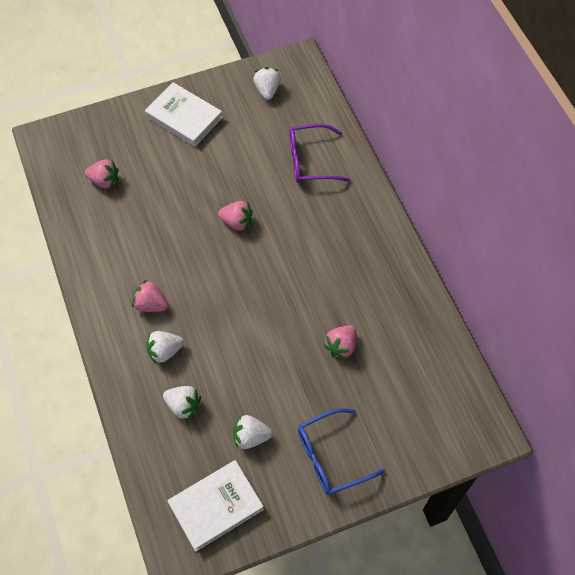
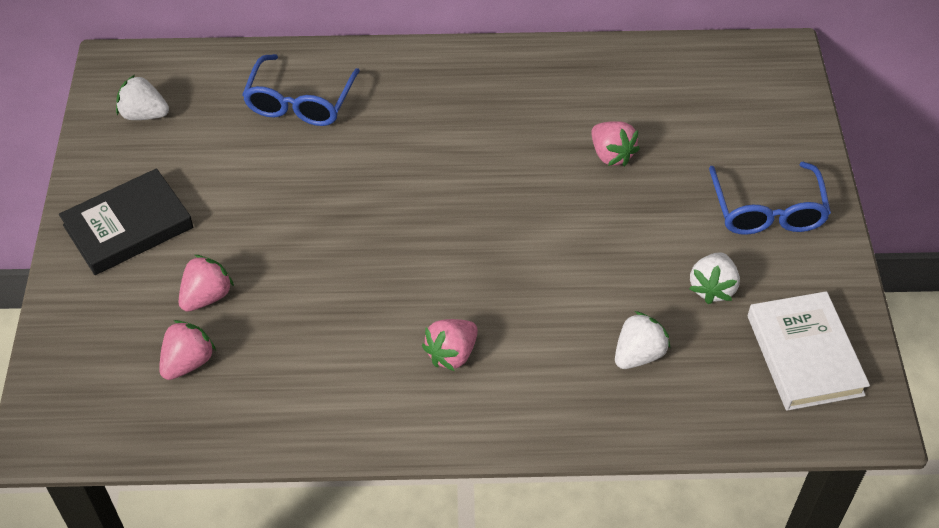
camera: 70 degrees left, 10 degrees down
(165, 351) = (540, 356): white strawberry -> none
(184, 117) = (128, 226): white book -> black book
(237, 222) = (359, 212): pink strawberry -> pink strawberry (206, 296)
(310, 160) = (300, 102): purple glasses -> blue glasses

